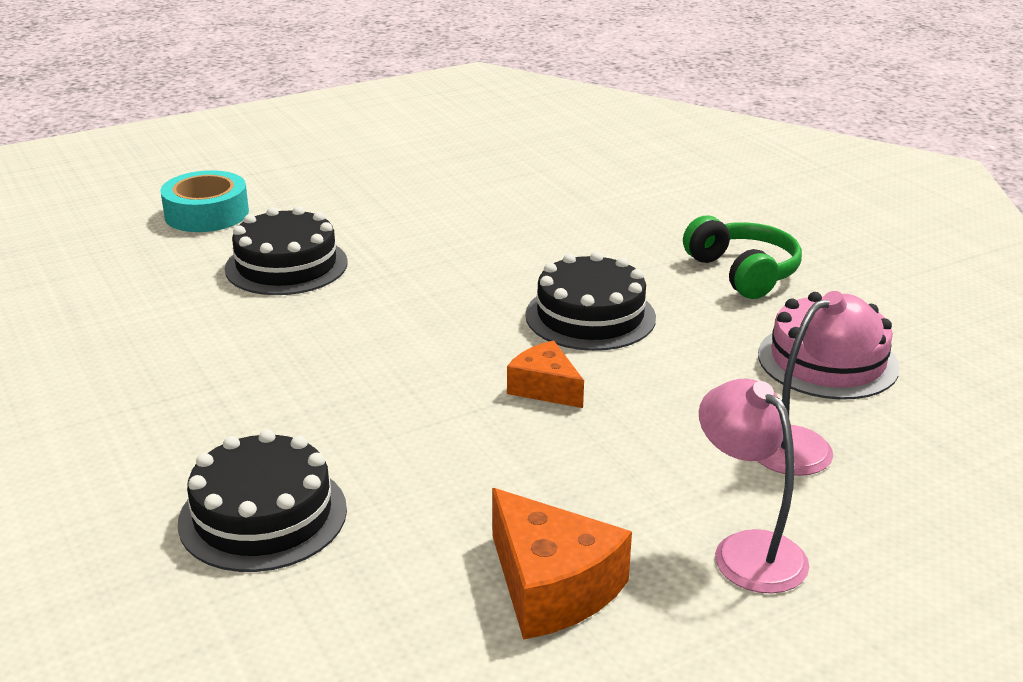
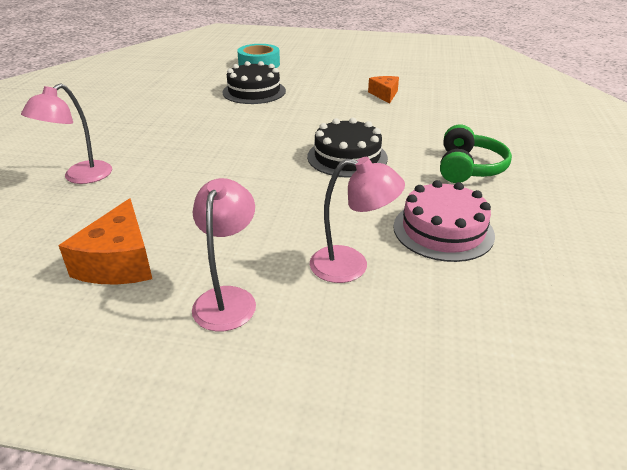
camera: 40 degrees right, 5 degrees up
(263, 515) = (80, 177): black cake -> pink lamp
(545, 388) = (270, 178): orange cheese -> orange cheese (384, 94)

